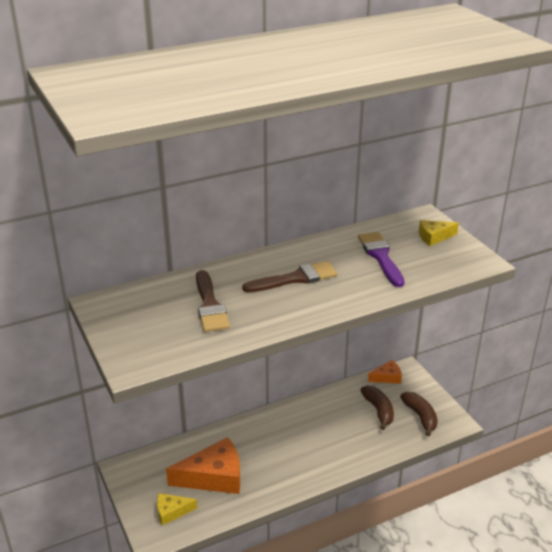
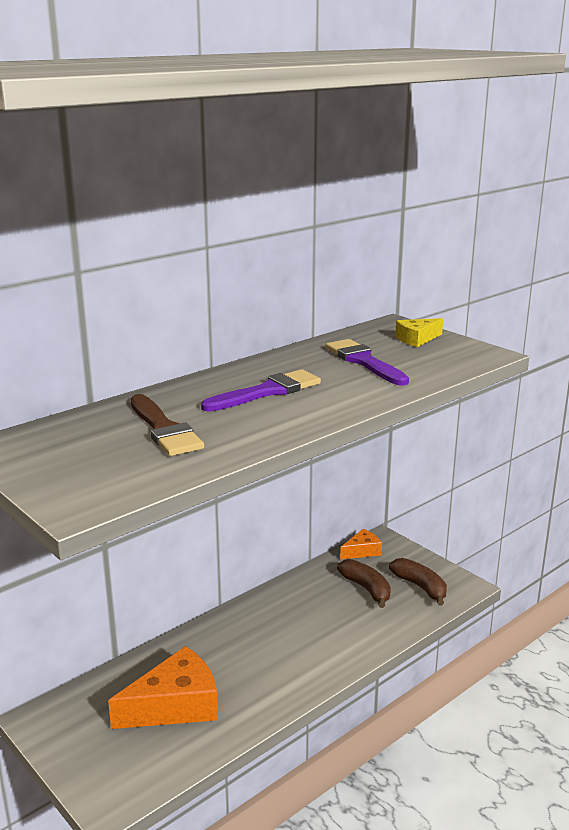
camera: 15 degrees left, 10 degrees down
(172, 512) = (127, 762): yellow cheese -> none
(295, 278) = (267, 392): brown brush -> purple brush

